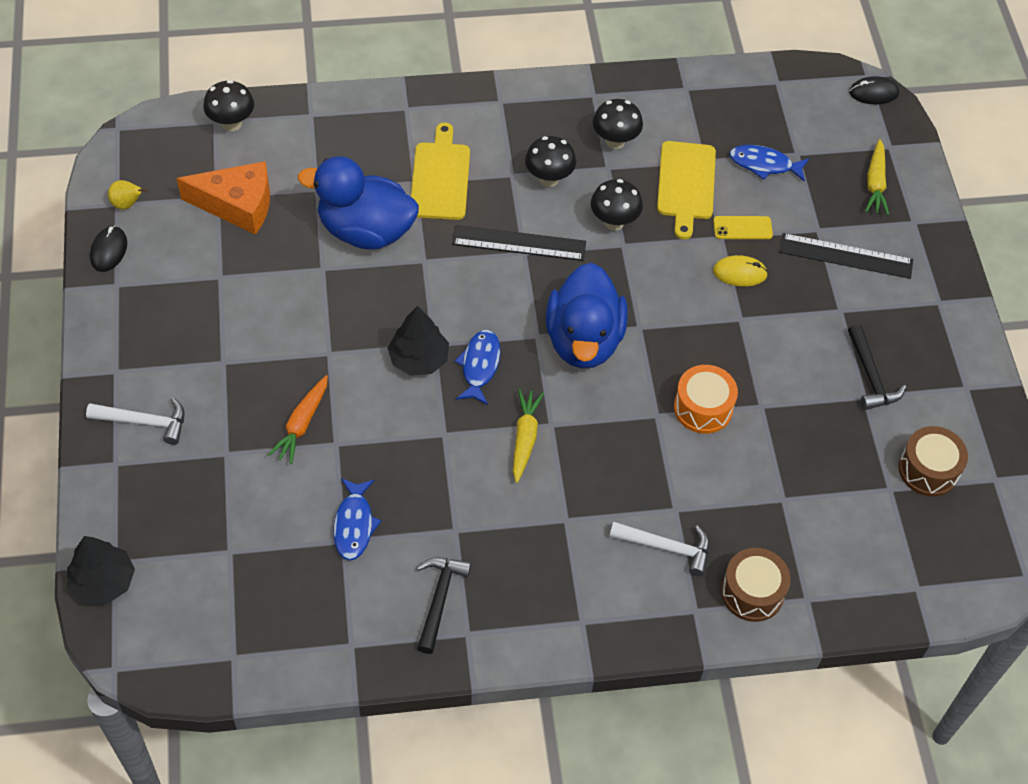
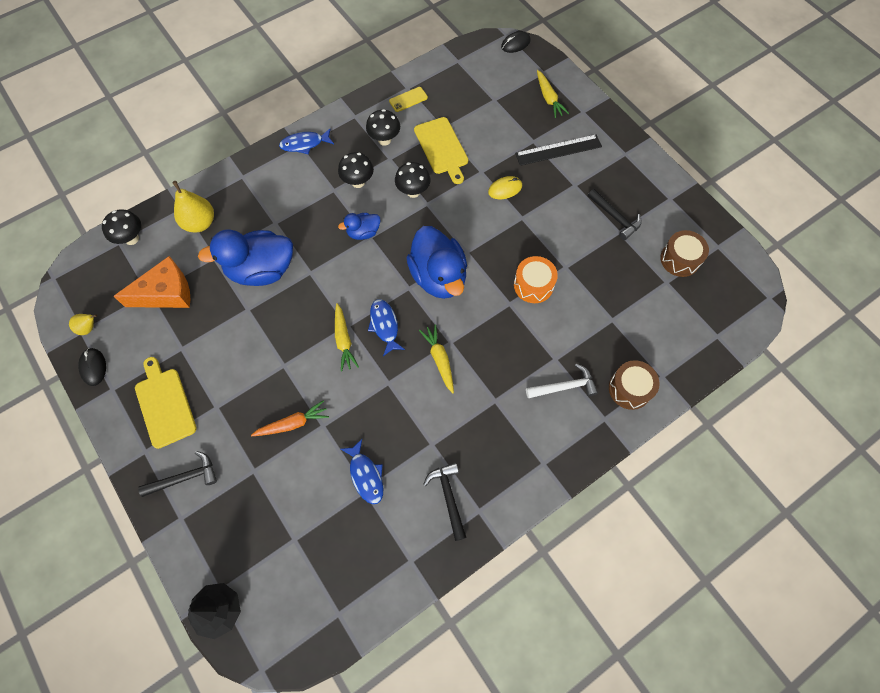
camera: 25 degrees left, 10 degrees up
(144, 422) = (185, 477): white hammer -> black hammer
(302, 424) = (293, 423): orange carrot -> orange carrot turned 105 degrees counterclockwise
(323, 141) = (200, 223): none -> yellow pear
(418, 359) = (344, 340): black tree -> yellow carrot
(440, 177) = (289, 212): yellow cutting board -> yellow cutting board (164, 404)
(519, 243) = (363, 232): black ruler -> blue duck
(742, 228) = (490, 160): yellow phone -> yellow phone (408, 99)
(764, 164) = (480, 115): blue fish -> blue fish (304, 144)

